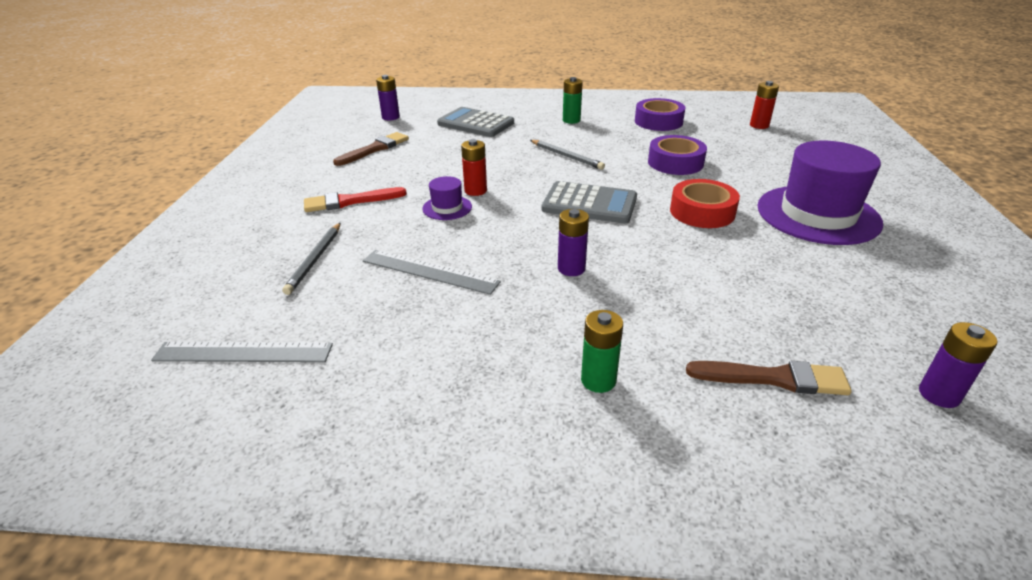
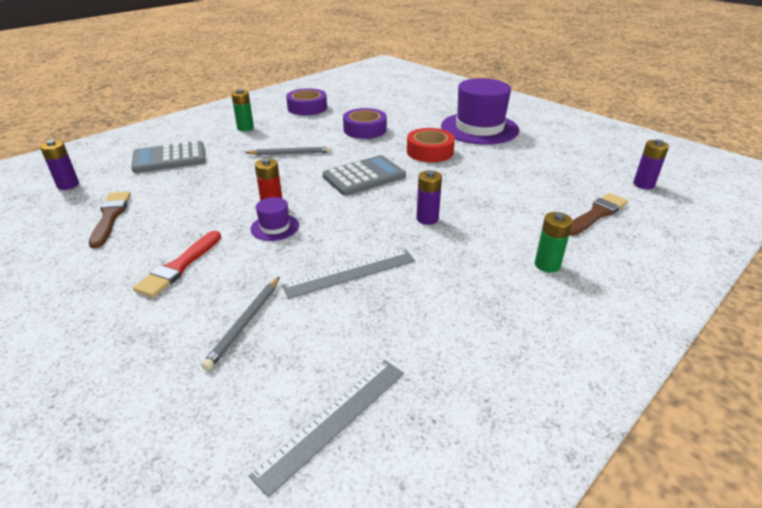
camera: 50 degrees left, 0 degrees up
(315, 259) = (245, 323): grey pencil -> grey pencil turned 60 degrees clockwise
(759, 125) = (368, 90): red battery -> none

